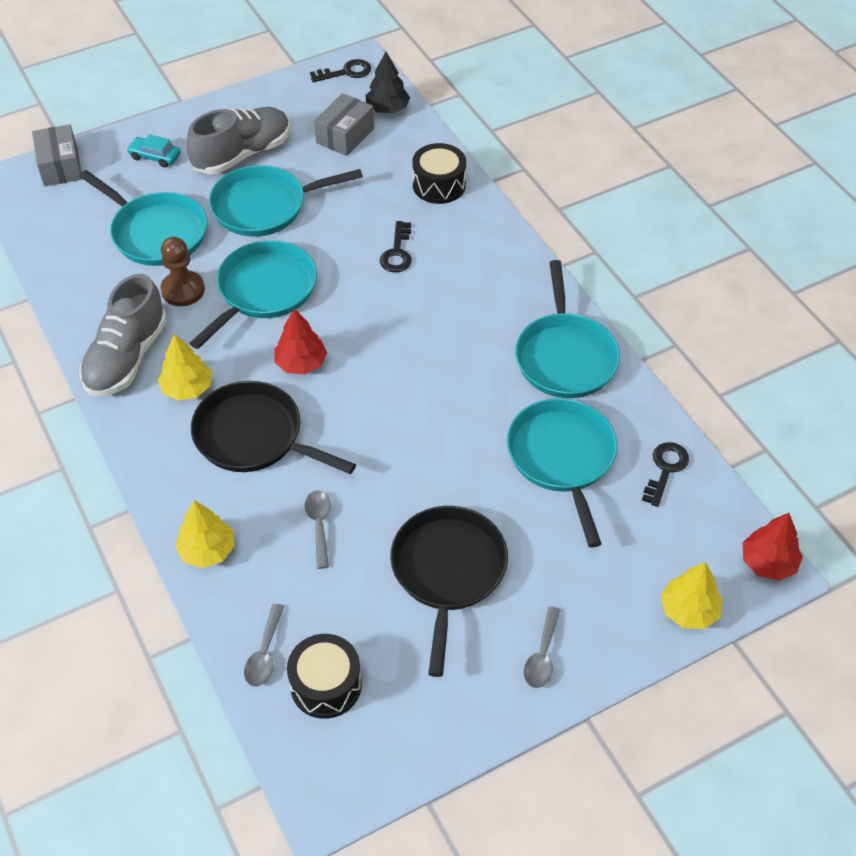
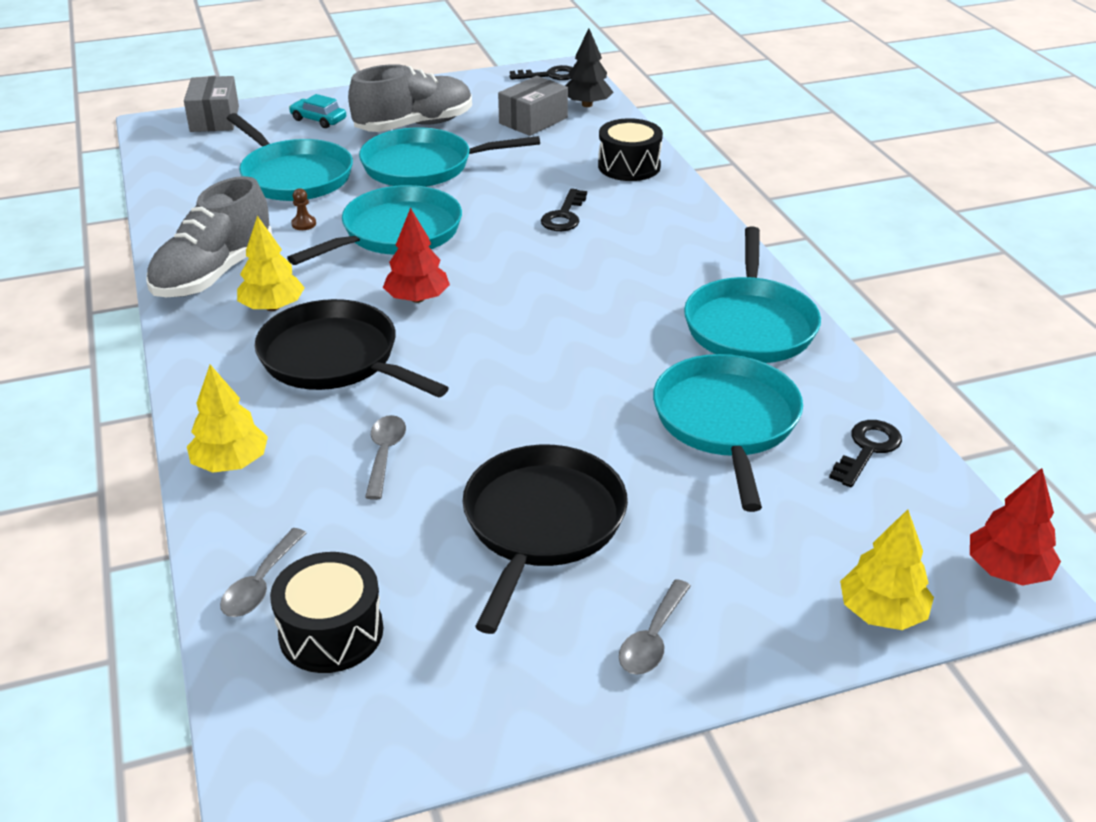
camera: 10 degrees right, 15 degrees down
(183, 290) = (304, 224): brown pawn -> brown pawn, size x0.47

